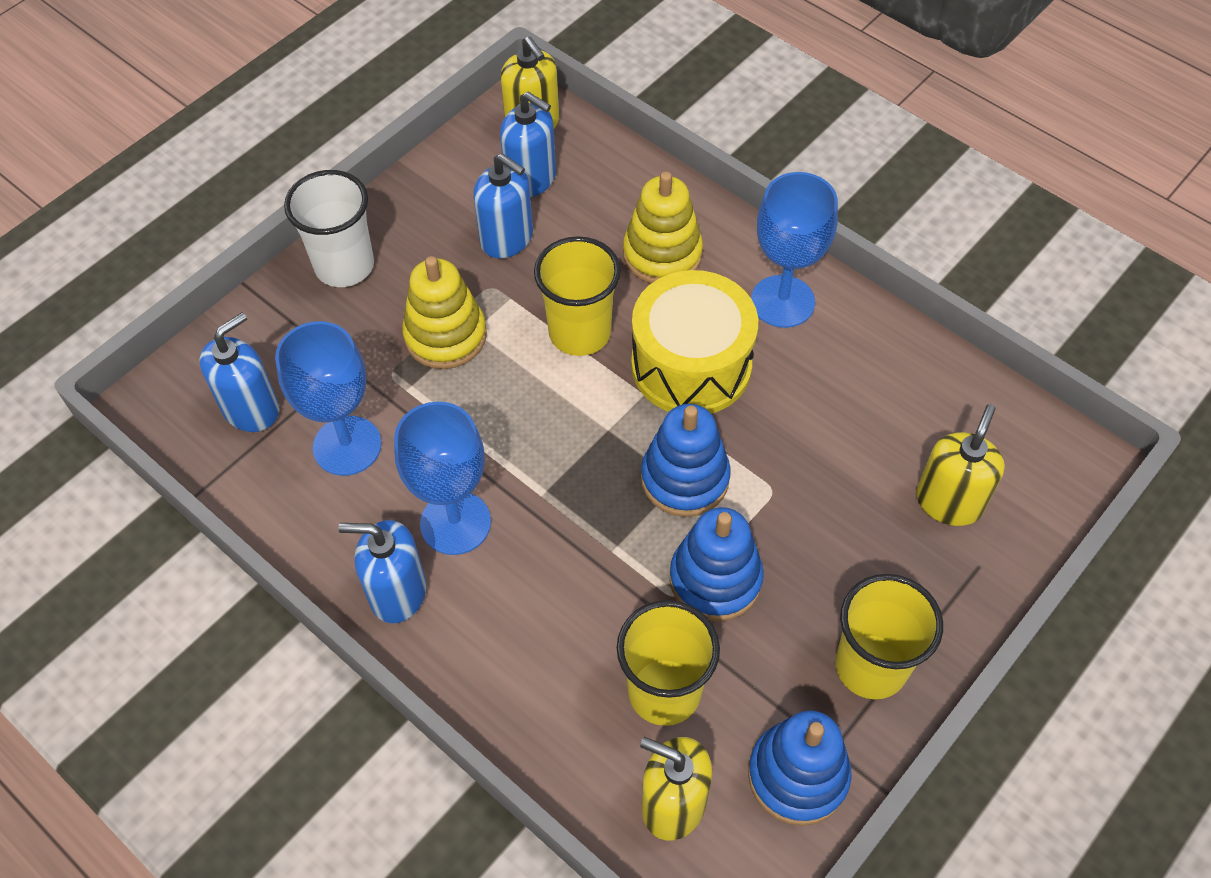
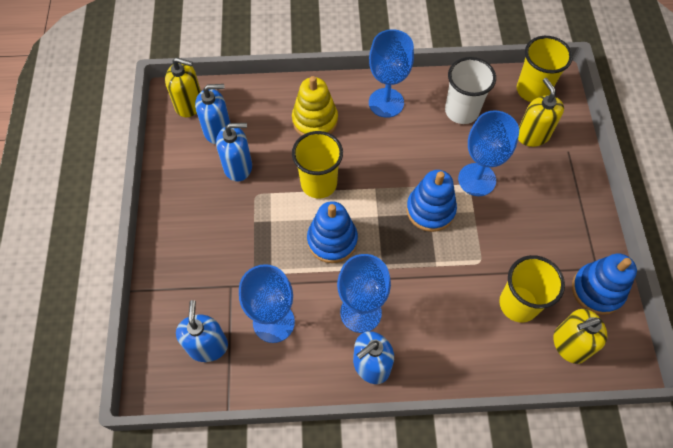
camera: 45 degrees left, 5 degrees up
(344, 266) = (174, 241): white cup -> white cup (461, 111)
(445, 336) = (261, 234): yellow stacking toy -> none
(691, 365) = (380, 159): yellow drum -> none
(715, 579) = (487, 241): blue stacking toy -> blue stacking toy (332, 240)
(794, 493) = (477, 179): none -> blue goblet
(871, 666) = (575, 224): yellow cup -> yellow cup (532, 90)

